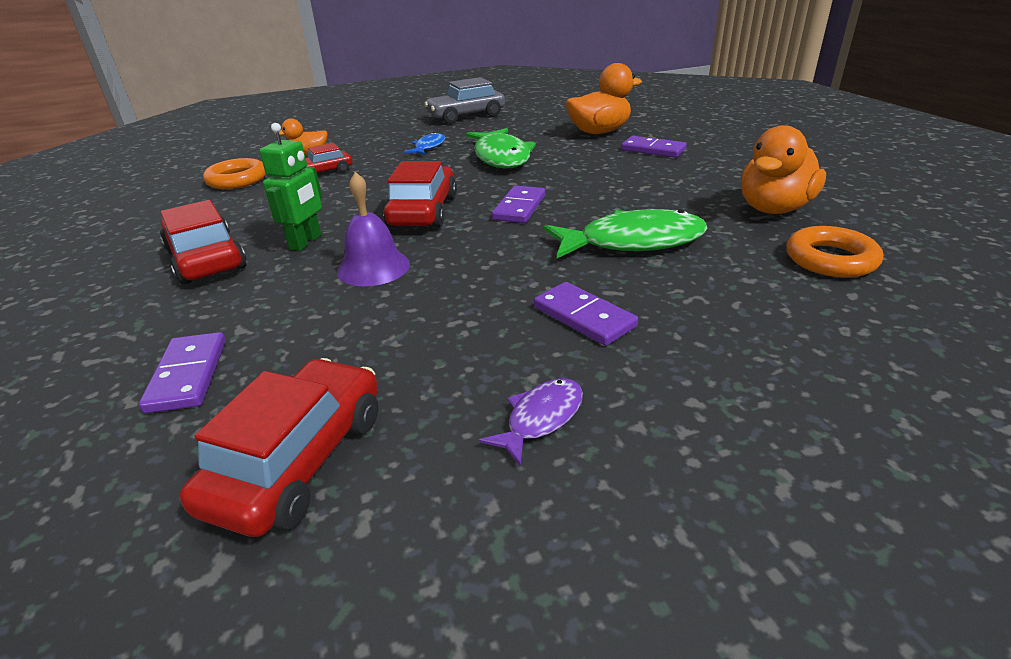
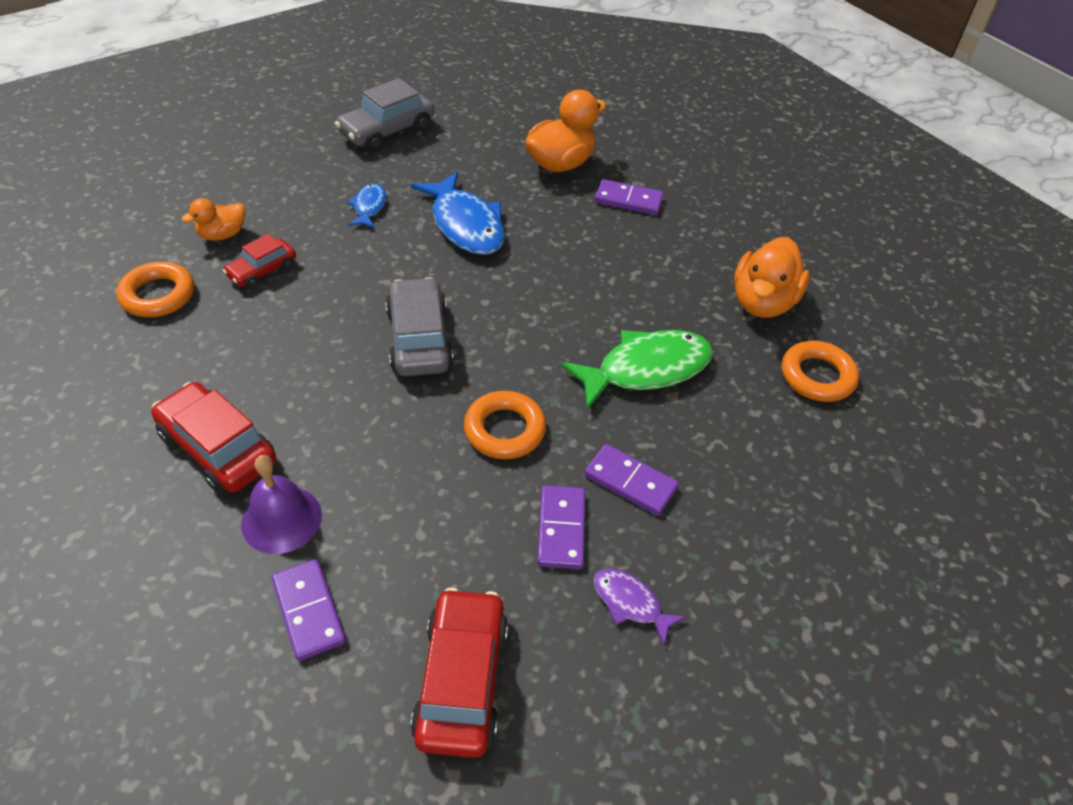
camera: 20 degrees left, 15 degrees up
(306, 242) = (314, 406): green robot -> none
(373, 267) = (409, 439): purple bell -> purple bell (281, 519)
(423, 211) = (419, 339): red car -> grey car
(468, 269) = (504, 430): none -> orange ring
(501, 157) = (465, 225): green fish -> blue fish
(519, 207) = (519, 322): purple domino -> purple domino (561, 529)
(541, 418) = (630, 603): purple fish -> purple fish turned 75 degrees counterclockwise

